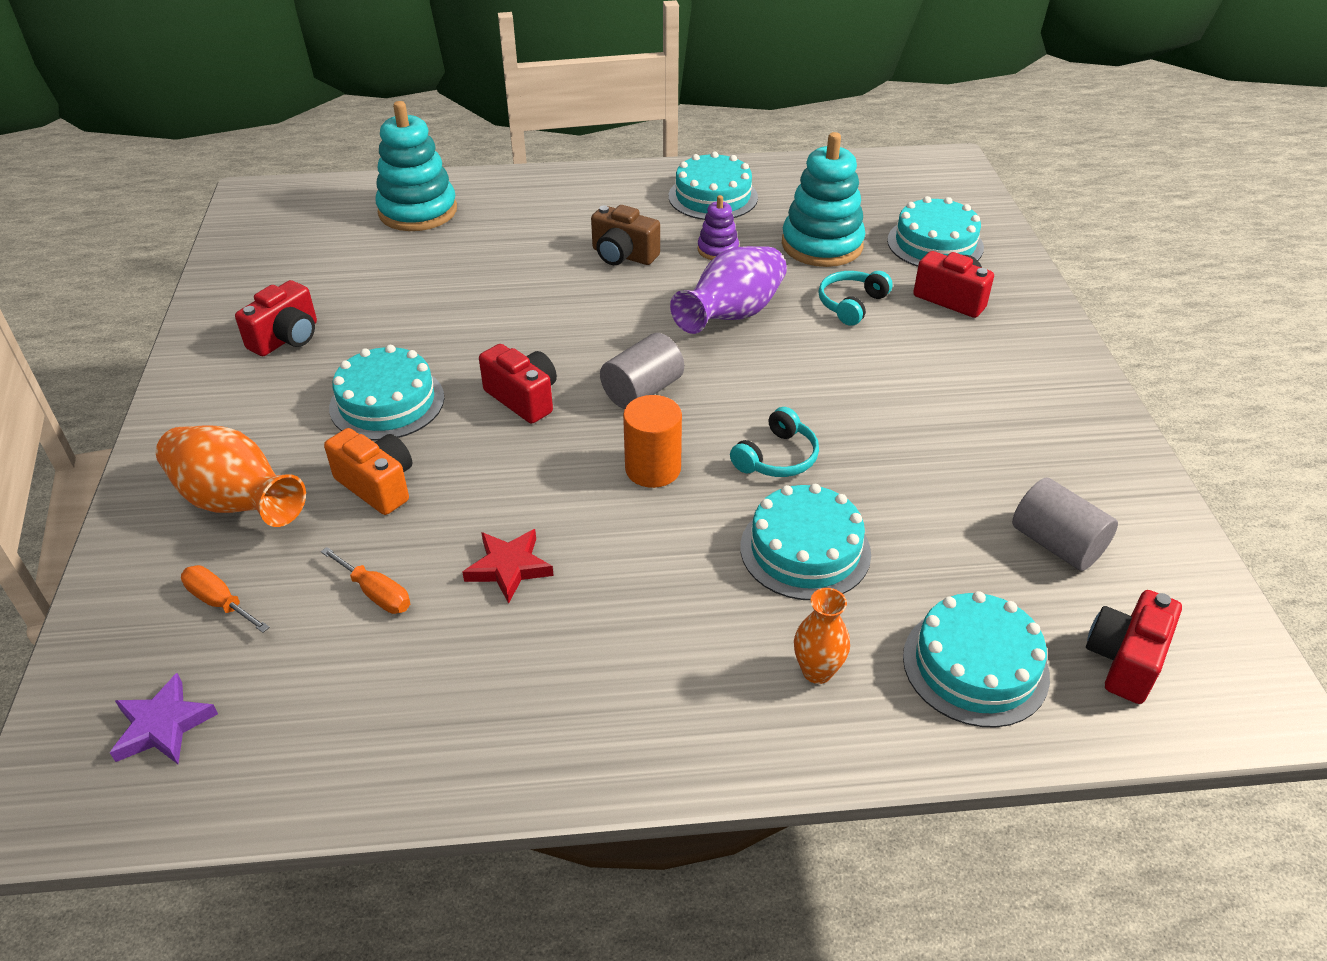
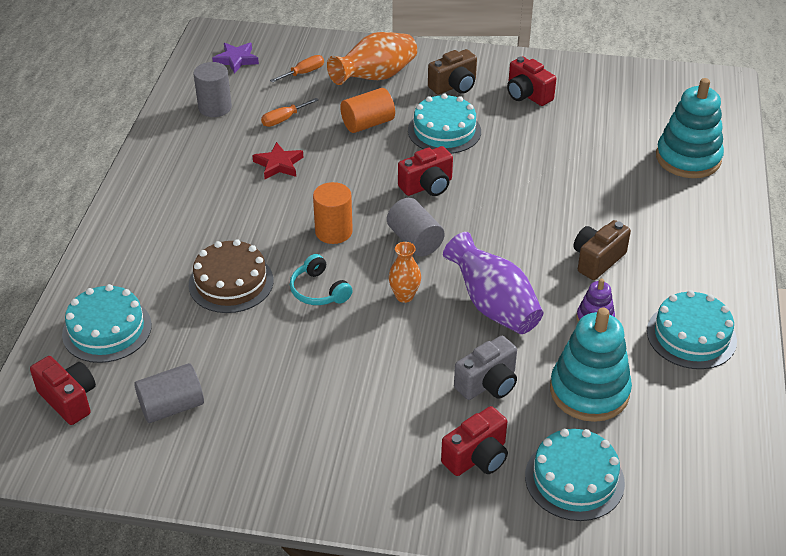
camera: 105 degrees right, 0 degrees up
(264, 410) = (454, 86): none -> brown camera
(346, 709) = (215, 107): none -> grey cylinder
(378, 485) = (368, 124): orange camera -> orange cylinder
(805, 550) = (231, 282): turquoise cake -> brown cake
(817, 671) = (143, 264): orange vase -> orange vase (404, 296)
(851, 304) = (488, 384): turquoise headphones -> grey camera

